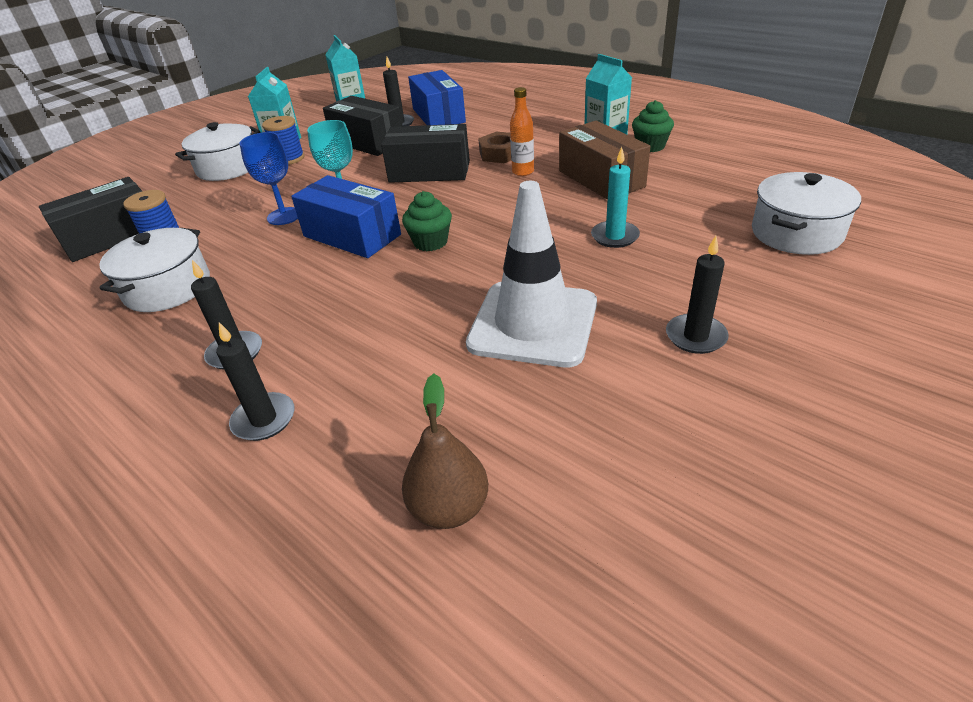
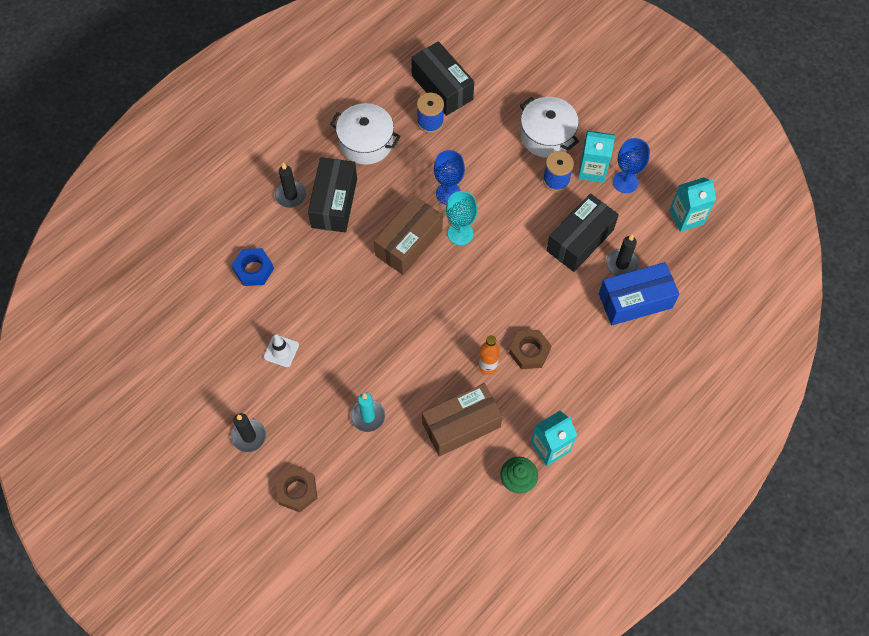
camera: 90 degrees right, 25 degrees up
(264, 419) = (234, 219): black candle -> none
(304, 129) = (625, 182): none -> blue goblet
(352, 235) = (409, 243): blue box -> brown box
(378, 377) = (253, 269): none -> blue nut
(429, 172) = (504, 293): black box -> black box (334, 203)
(430, 242) = (388, 294): green cupcake -> none
(449, 507) = (163, 303): brown pear -> none
(533, 323) = (281, 351): white traffic cone -> white traffic cone, size x0.42
(755, 278) = (297, 491): none -> brown nut
(796, 233) = (345, 540): white pot -> none

